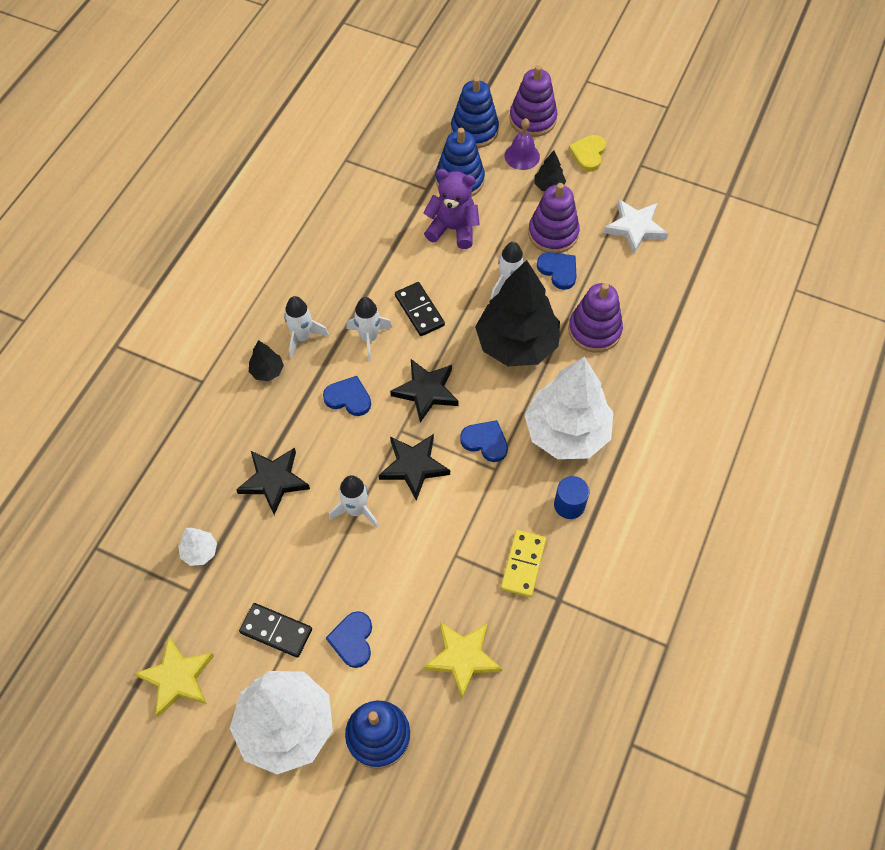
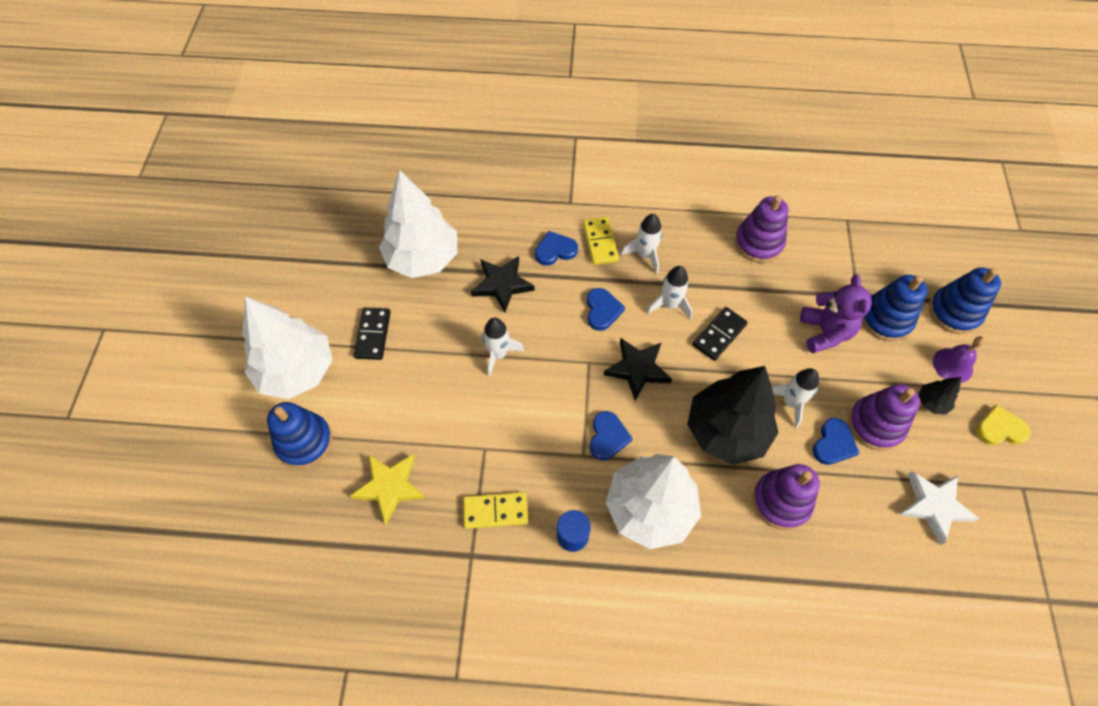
camera: 70 degrees right, 0 degrees up
(177, 678) = (317, 283): yellow star -> none
(200, 552) = (422, 258): white tree -> white tree, size x2.42
(267, 371) = (600, 242): black tree -> yellow domino
(352, 640) = (381, 393): blue heart -> blue heart (555, 250)
(414, 466) = (557, 385): black star -> none
(532, 119) = (1006, 360): purple stacking toy -> purple stacking toy (758, 243)

